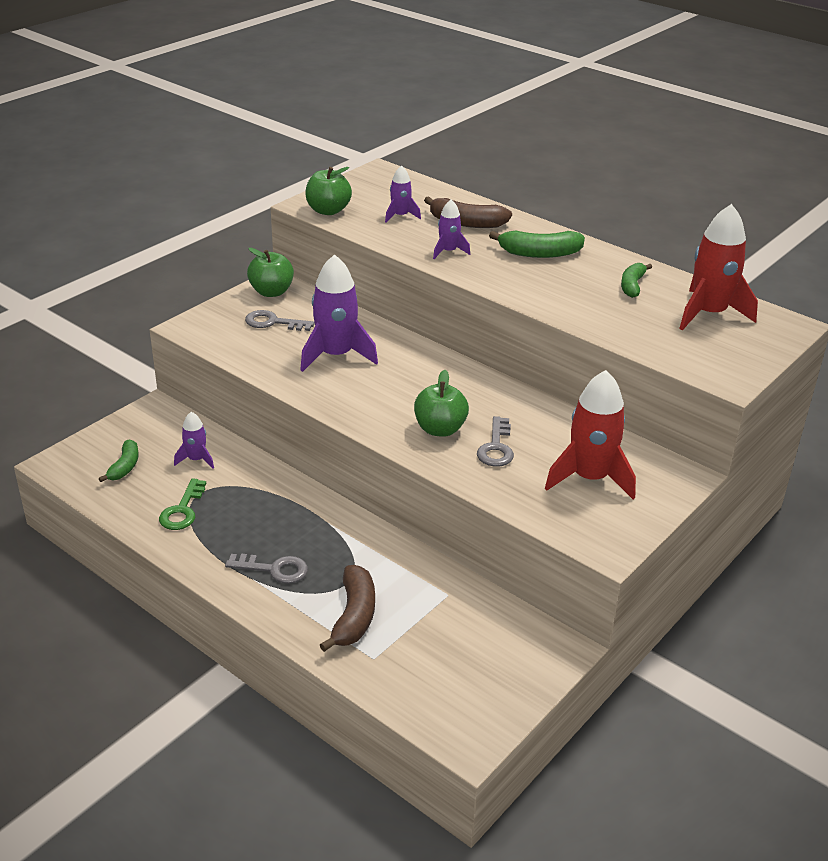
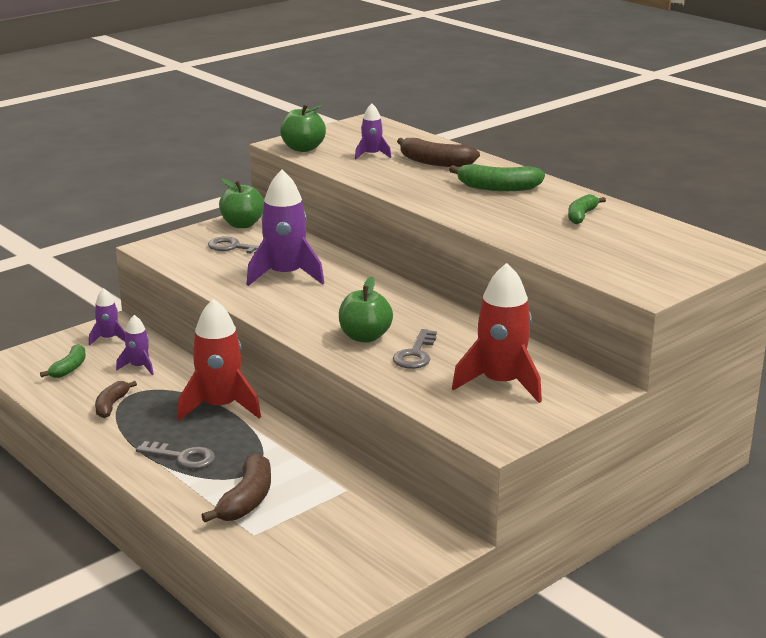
camera: 10 degrees right, 10 degrees down
(182, 510) = (111, 405): green key -> brown banana
(448, 251) = (407, 183): purple rocket -> purple rocket (109, 339)
(709, 314) = (651, 240): red rocket -> red rocket (220, 407)

